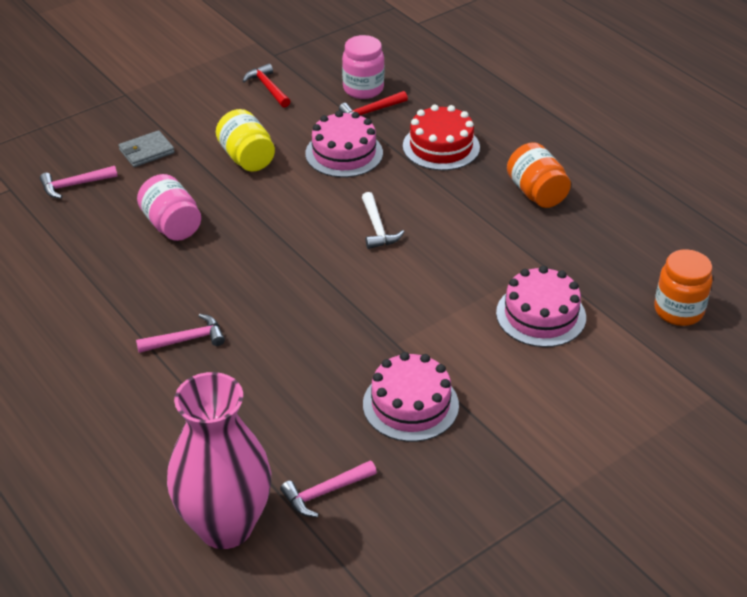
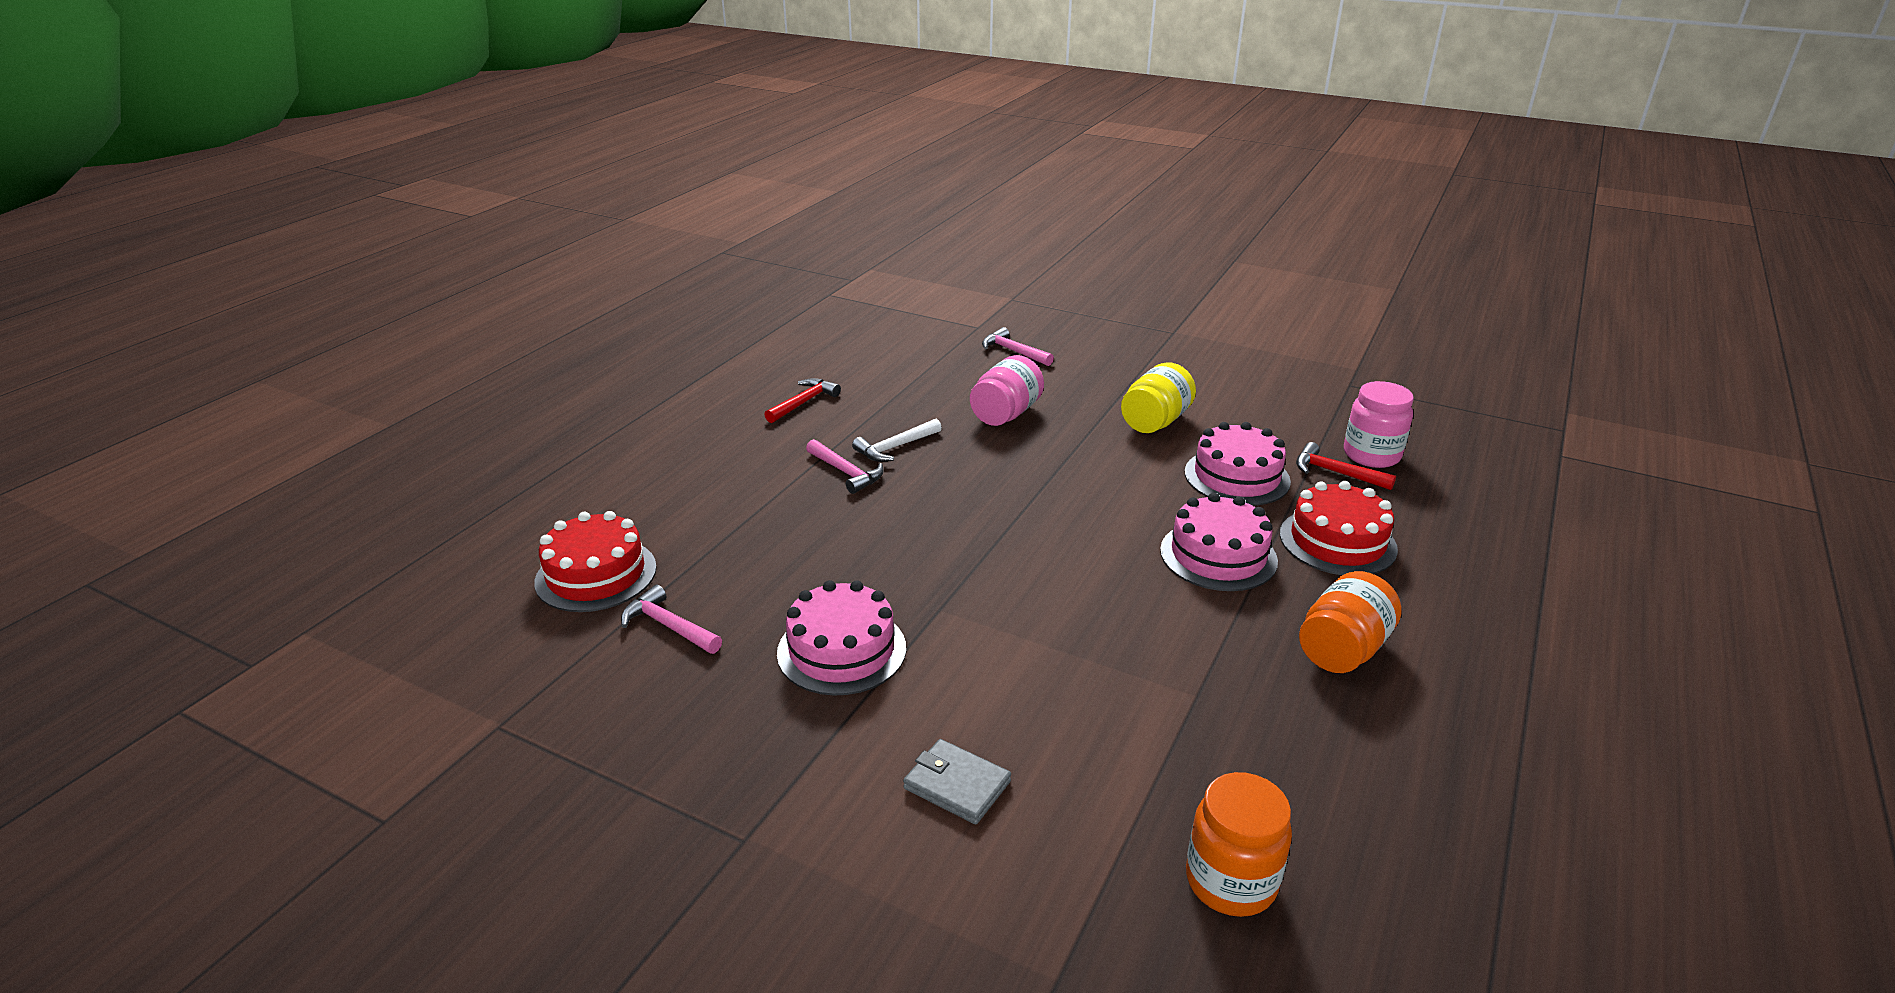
camera: 65 degrees right, 10 degrees down
(146, 151) = (1101, 368): grey wallet -> grey wallet (957, 785)
(225, 526) = (596, 574): pink vase -> red cake
(267, 88) = (1288, 398): red hammer -> red hammer (803, 402)
(377, 228) = (1129, 538): white hammer -> white hammer (895, 447)
(541, 315) = (1090, 722): pink cake -> pink cake (1218, 555)

